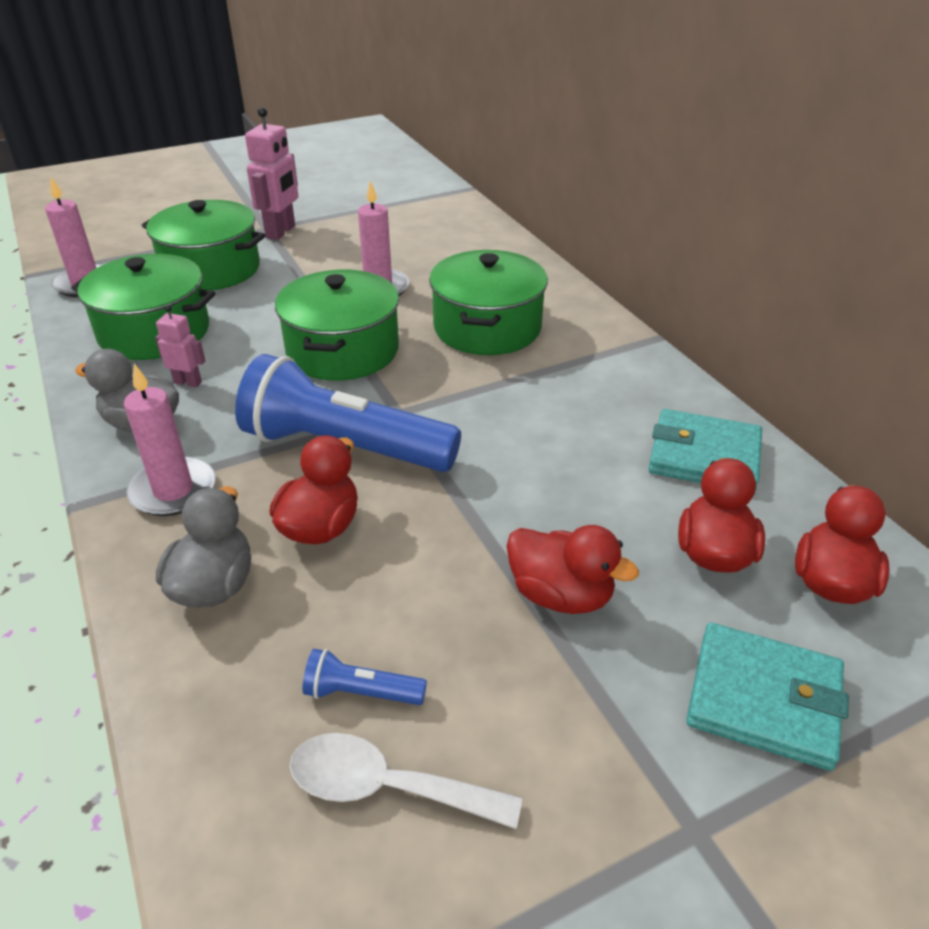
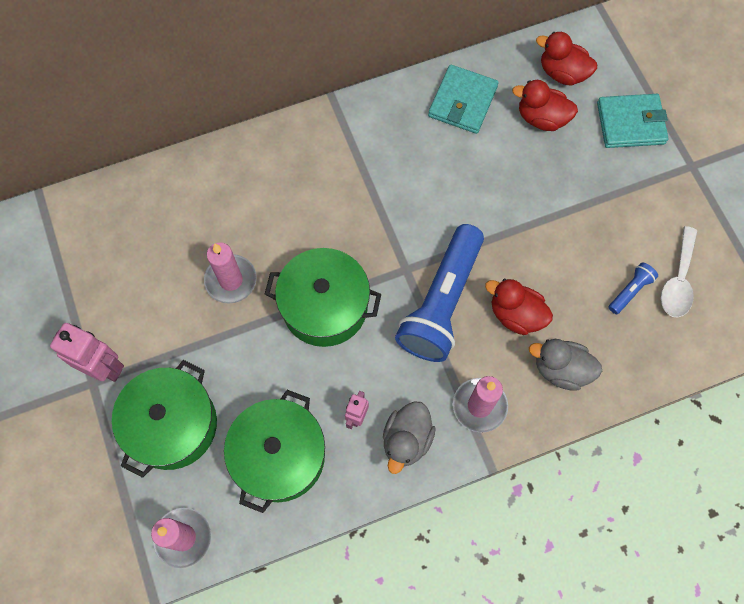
camera: 85 degrees left, 30 degrees up
(361, 692) = (630, 291): blue flashlight -> blue flashlight turned 150 degrees counterclockwise
(487, 327) = (304, 203): green pot -> none
(561, 595) = (569, 195): red duck -> none
(764, 699) = (630, 123): turquoise wallet -> turquoise wallet turned 60 degrees clockwise

